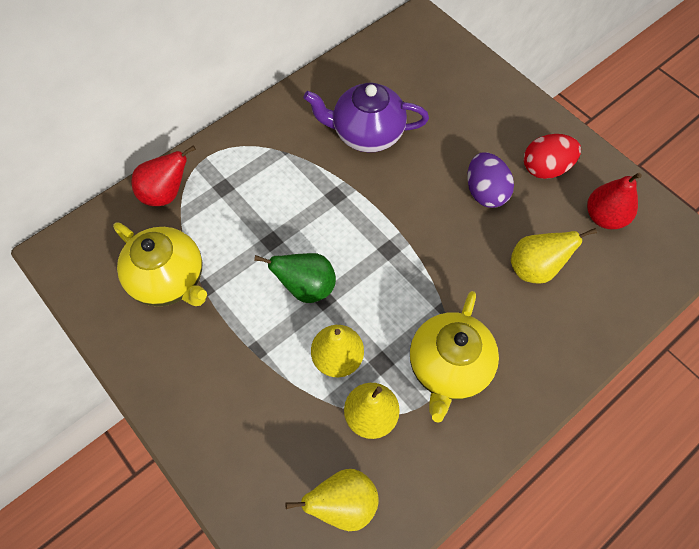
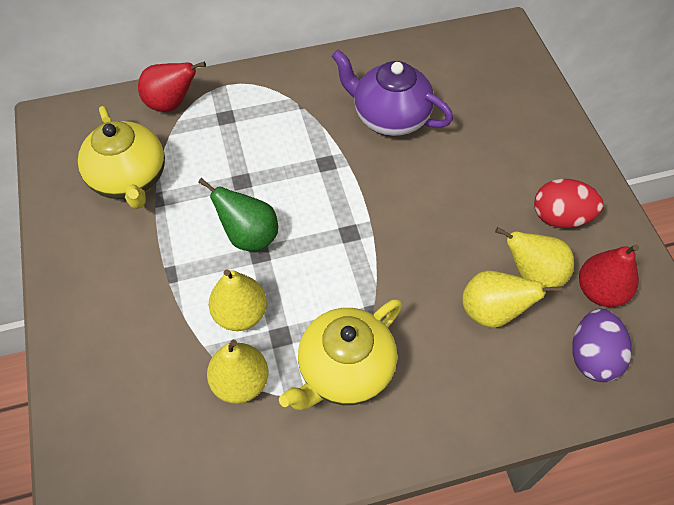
camera: 25 degrees right, 5 degrees down
(343, 504) = (166, 453): yellow pear -> yellow pear (533, 275)
(485, 192) = (480, 216): purple egg -> purple egg (592, 356)

